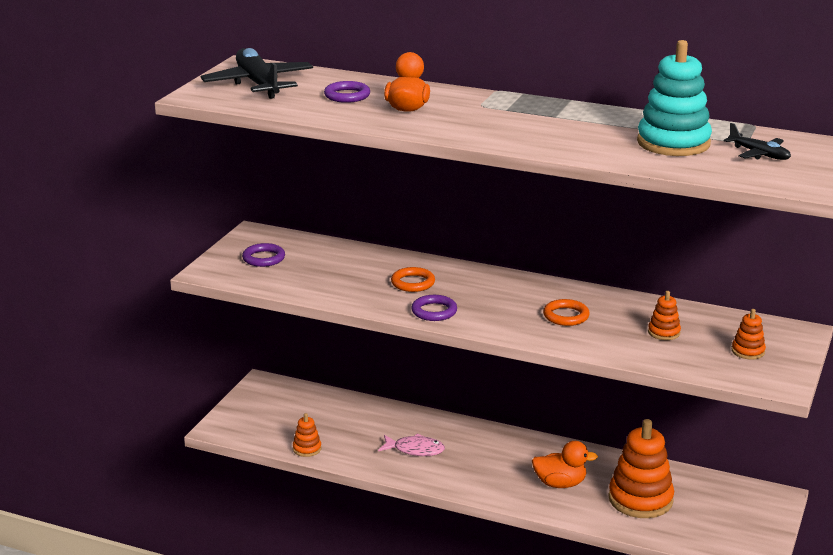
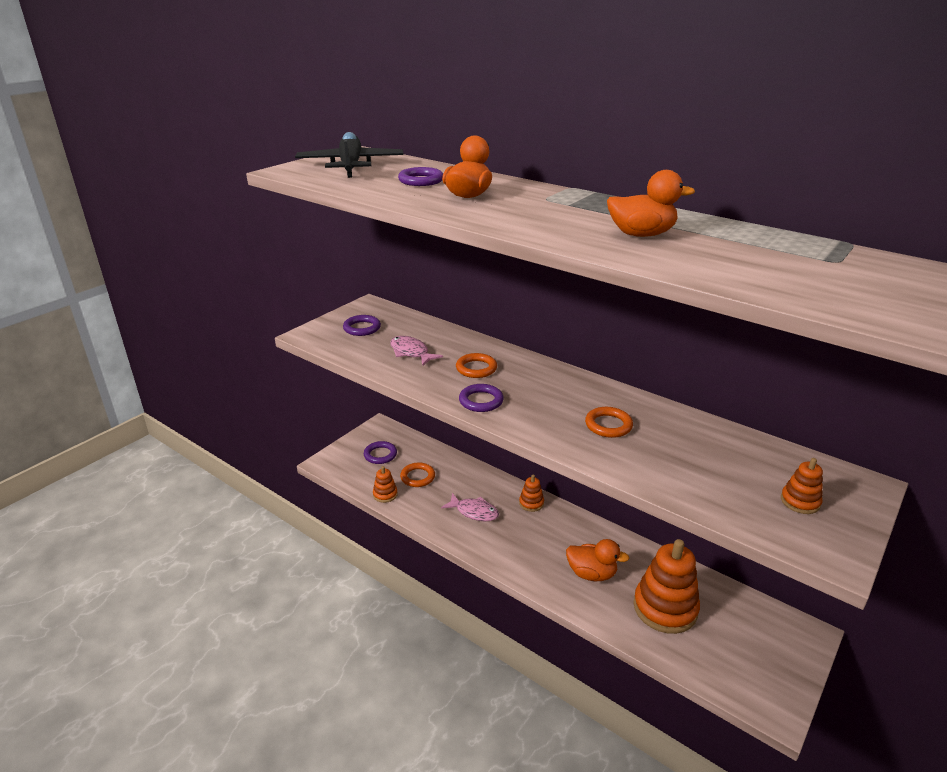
camera: 15 degrees right, 5 degrees up
(279, 411) = (380, 455): none -> purple ring
(335, 276) = (411, 352): none -> pink fish
(335, 427) = (417, 477): none -> orange ring
(584, 134) = (641, 234): none -> orange duck
(664, 332) = (707, 461): orange stacking toy -> orange stacking toy (531, 503)
(673, 143) = (744, 254): turquoise stacking toy -> none
(759, 154) = (855, 277): black plane -> none

